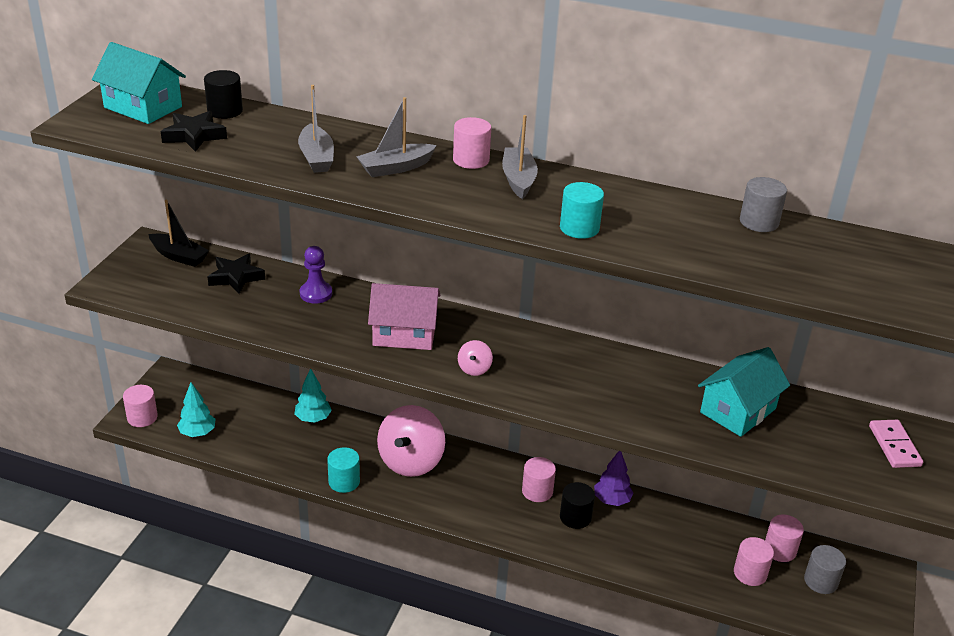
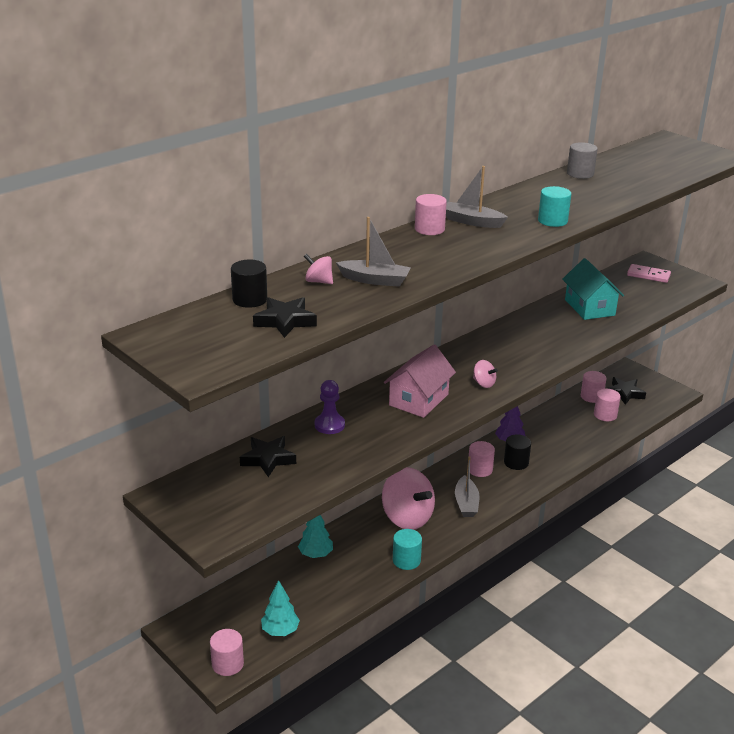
camera: 60 degrees left, 5 degrees down
(143, 107) = (200, 334): turquoise house -> none
(179, 256) = (202, 483): black boat -> none
(289, 132) = (319, 281): none -> pink spinning top
(396, 168) = (418, 256): grey boat -> grey boat (466, 503)
(820, 581) = (624, 393): grey cylinder -> black star

